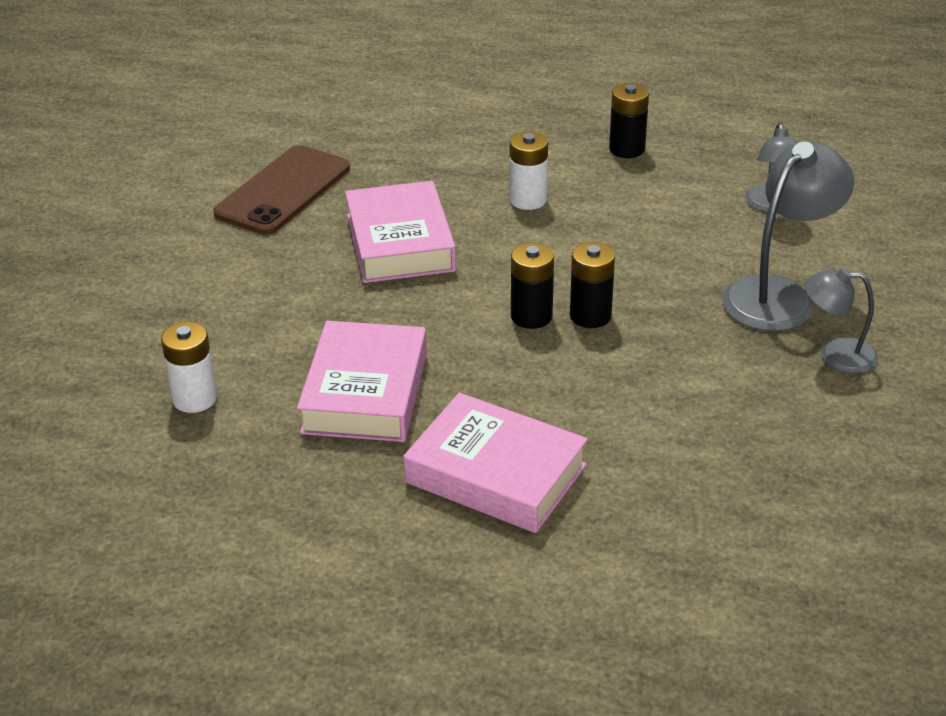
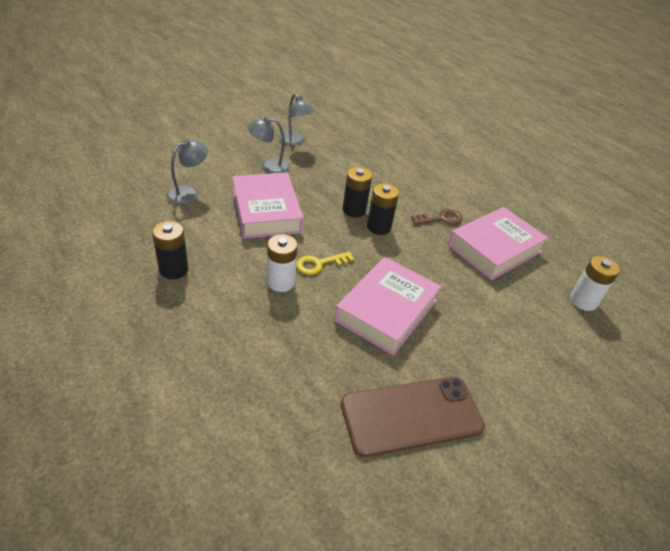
camera: 140 degrees left, 5 degrees up
(479, 385) = (441, 219): none -> brown key
(495, 474) = (474, 191): pink book -> pink book (266, 211)
(523, 236) = (319, 264): none -> yellow key
(779, 295) = (269, 166): grey lamp -> grey lamp, size x0.59

